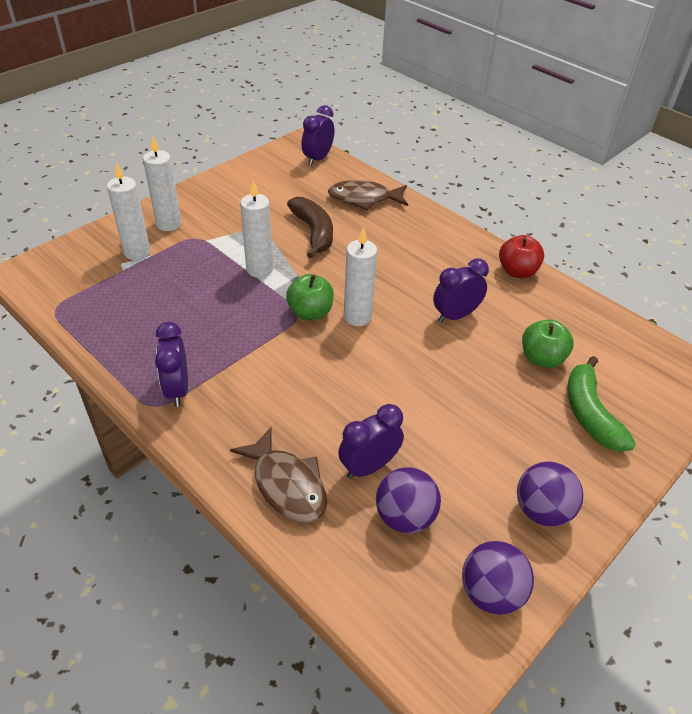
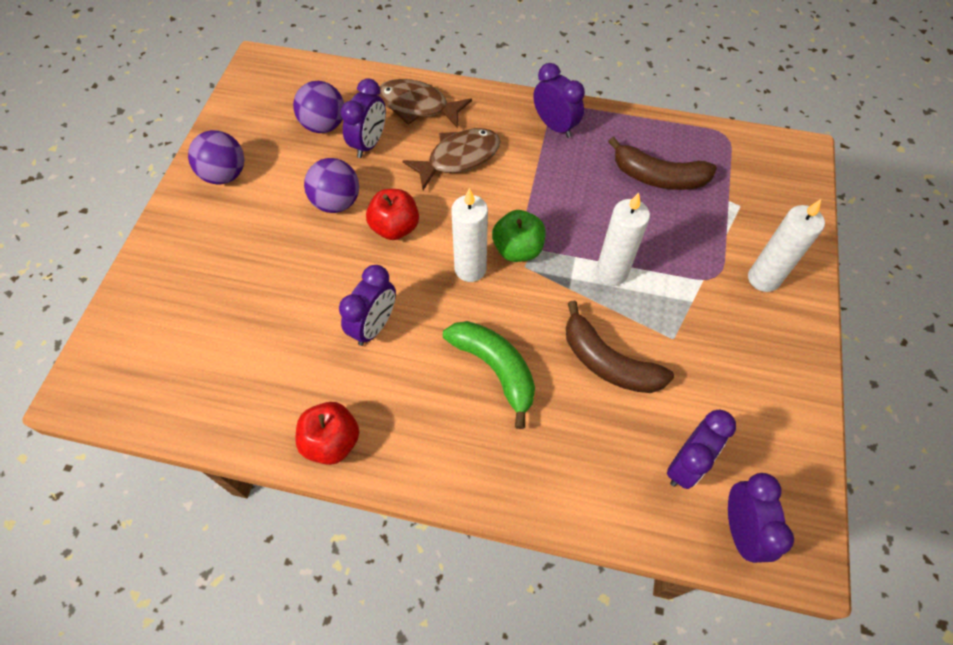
camera: 150 degrees right, 15 degrees up
(137, 252) = (743, 225): white candle -> none
(149, 307) = (658, 177): none -> brown banana
(317, 184) = (686, 464): none -> purple clock
(364, 199) = (602, 470): brown fish -> brown fish (459, 158)
(396, 373) = (395, 228): none -> red apple
(491, 592) = (246, 111): purple ball -> purple ball (336, 202)
(541, 358) = (263, 318): green apple -> none
(590, 413) = (200, 278): green banana -> green banana (495, 369)

